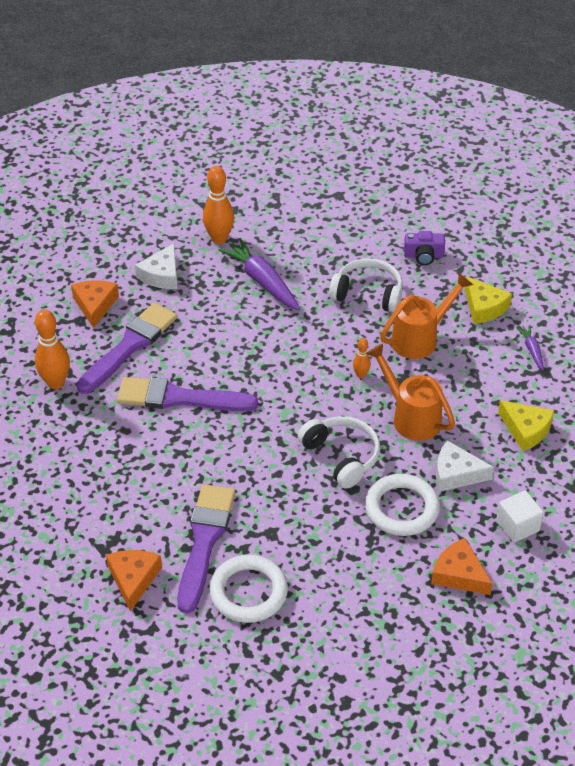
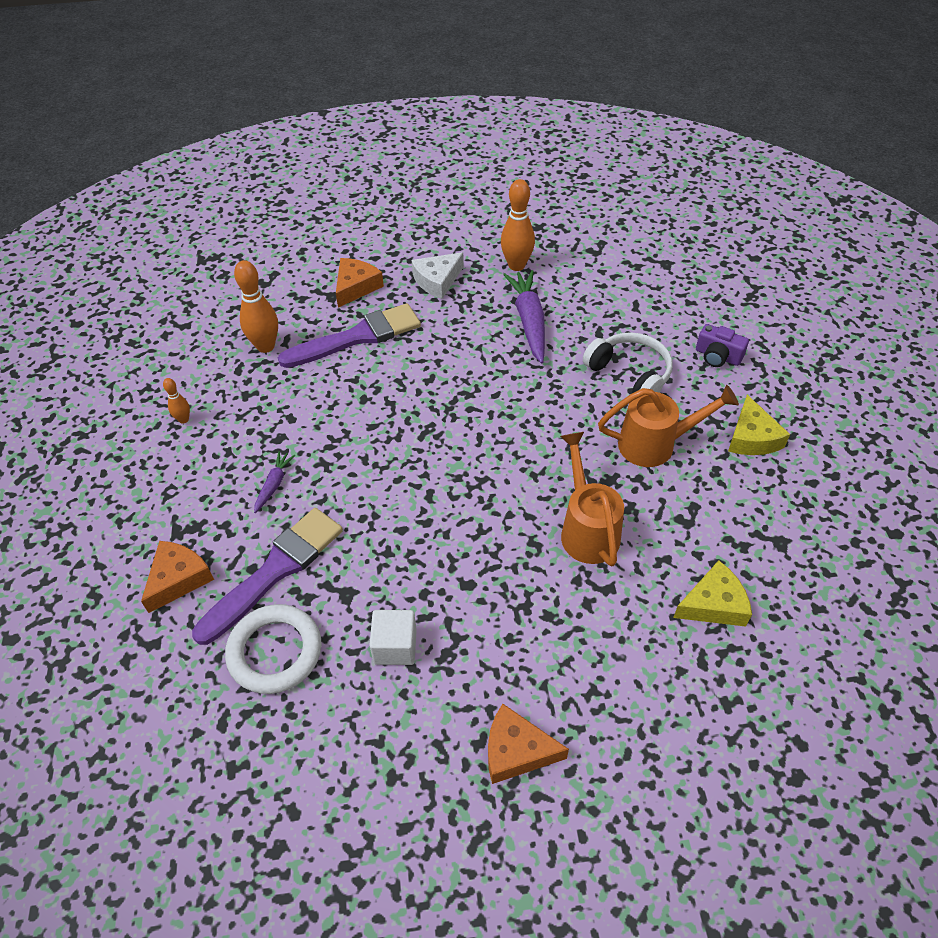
camera: 30 degrees right, 5 degrees up
(179, 398) = (364, 407): purple brush -> none
(342, 456) = (481, 541): white headphones -> none
(361, 375) = (563, 458): orange bowling pin -> orange bowling pin (183, 419)
(401, 508) = (505, 633): white ring -> none
(456, 474) = (595, 620): white cheese -> none
(459, 574) = (516, 751): orange cheese -> orange cheese turned 60 degrees counterclockwise
(517, 526) = (627, 723): white cube -> white cube (395, 646)
(526, 430) = (713, 604): yellow cheese -> yellow cheese turned 90 degrees counterclockwise
(532, 350) = (779, 510): purple carrot -> purple carrot (274, 484)

